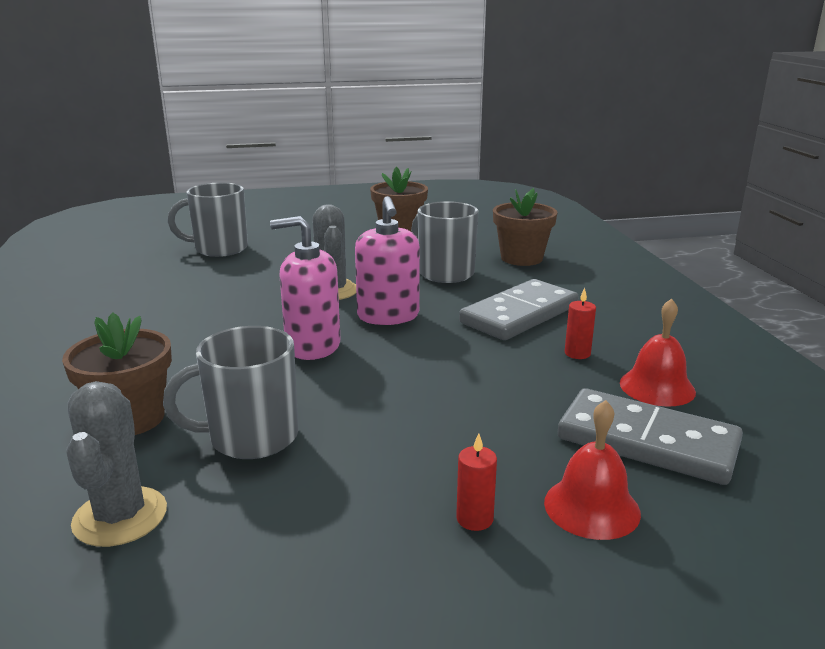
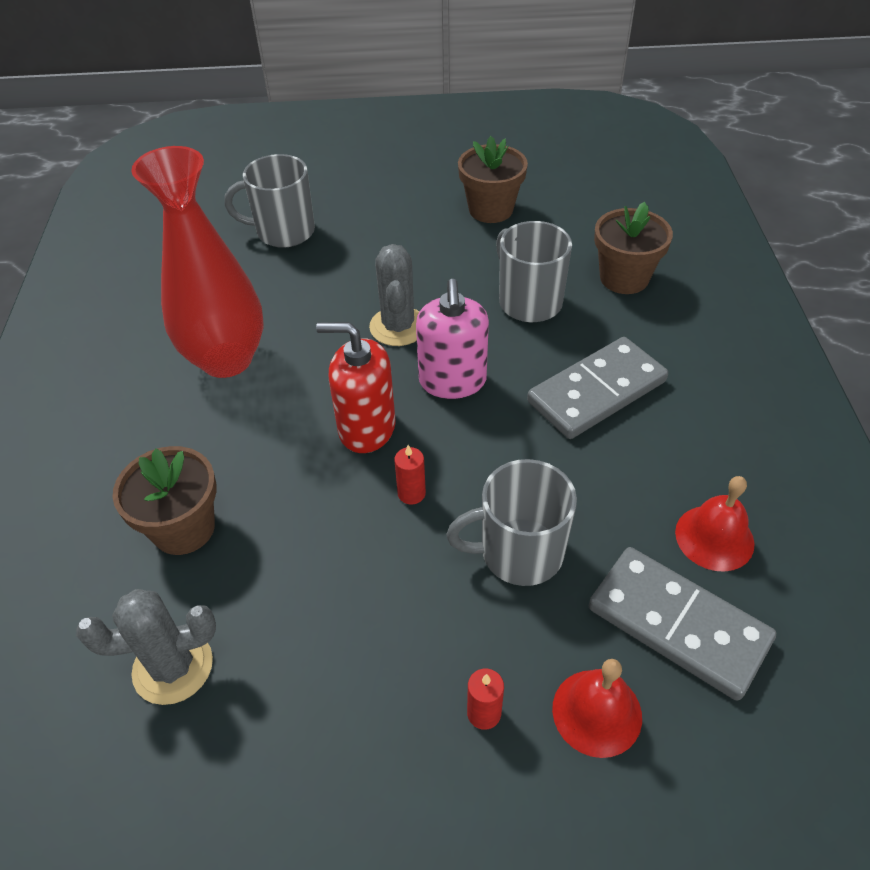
camera: 10 degrees right, 25 degrees up
(120, 517) = (173, 667): grey cactus -> grey cactus turned 75 degrees clockwise
(171, 316) = (226, 359): none -> red vase
(251, 437) = (293, 570): grey mug -> grey mug (519, 552)
(312, 346) = (366, 428): pink soap dispenser -> red soap dispenser
(577, 353) = (643, 470): red candle -> red candle (411, 493)

